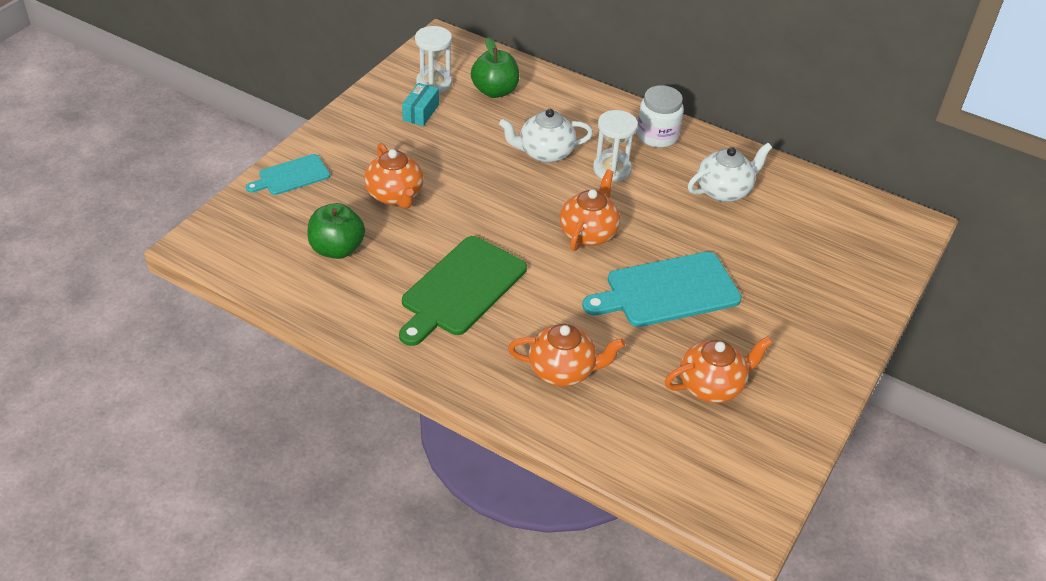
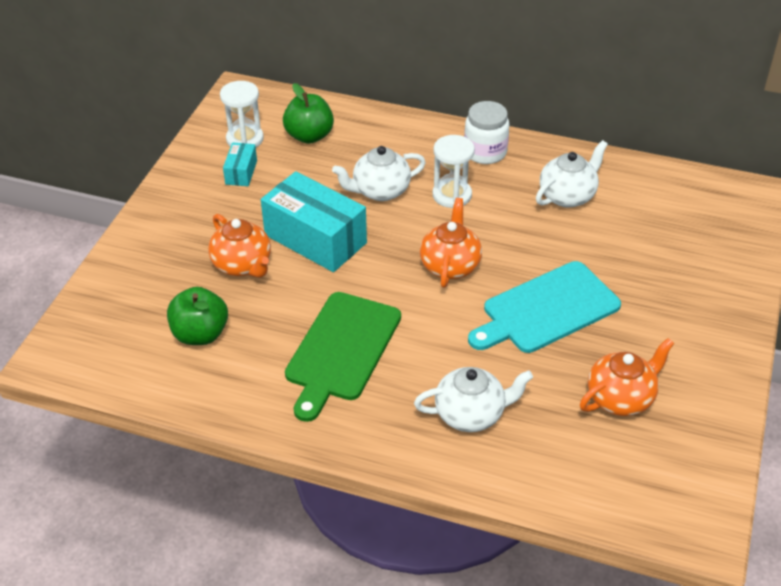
camera: 10 degrees left, 0 degrees up
(291, 176) = (128, 265): turquoise cutting board -> none
(470, 185) = (315, 239): none -> turquoise box
(563, 370) = (471, 414): orange teapot -> white teapot

